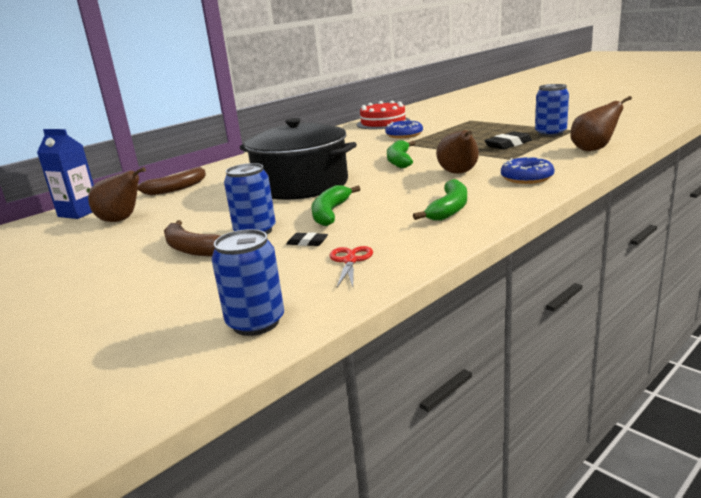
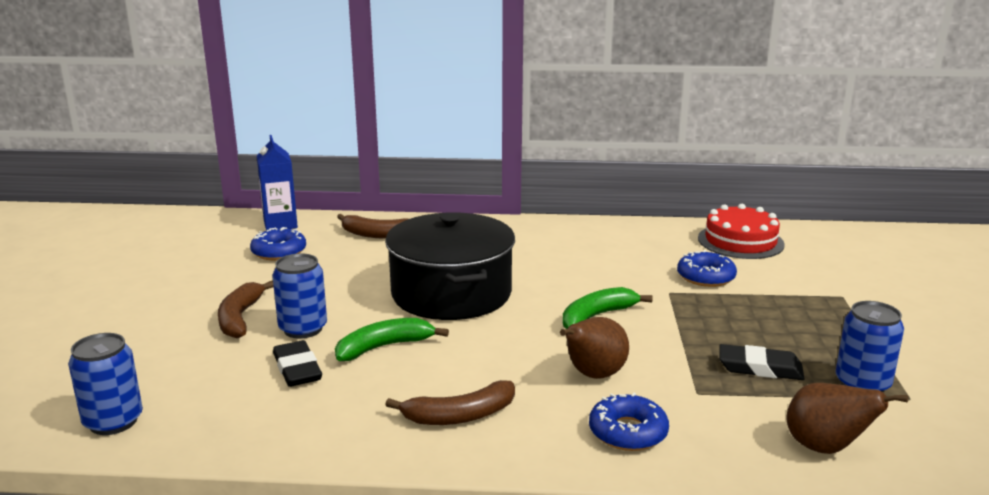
camera: 45 degrees right, 0 degrees up
(121, 220) = (279, 252): brown pear -> blue donut
(307, 242) = (297, 369): black eraser -> black eraser, size x1.78
(350, 260) = (270, 412): red scissors -> none
(449, 209) = (459, 416): green banana -> brown banana

